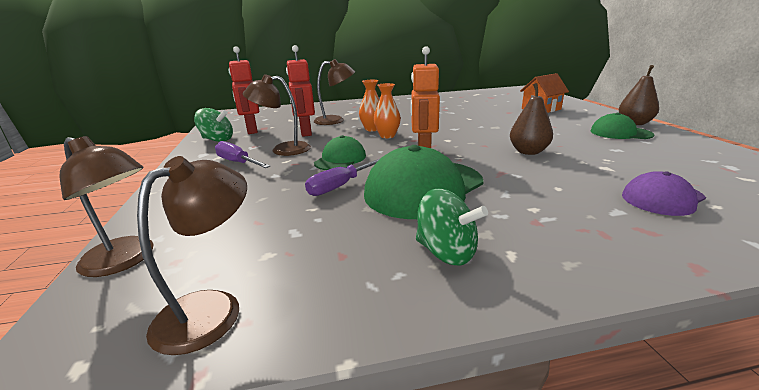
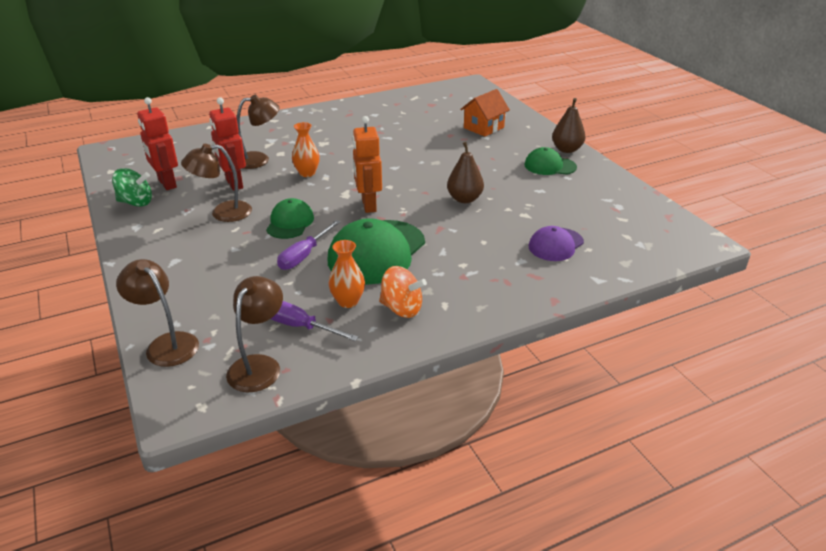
camera: 15 degrees left, 10 degrees up
(126, 260) = (166, 344): brown lamp -> brown lamp turned 150 degrees counterclockwise
(238, 163) = (186, 236): purple screwdriver -> purple screwdriver (300, 326)
(387, 136) = (327, 184): orange vase -> orange vase (348, 301)
(446, 252) = (401, 308): green spinning top -> orange spinning top

